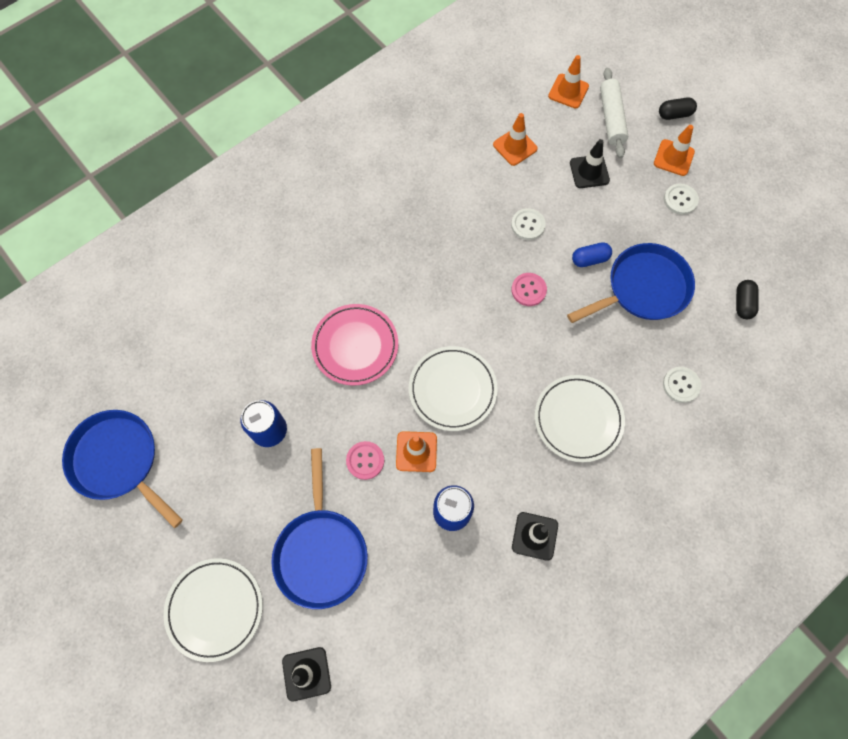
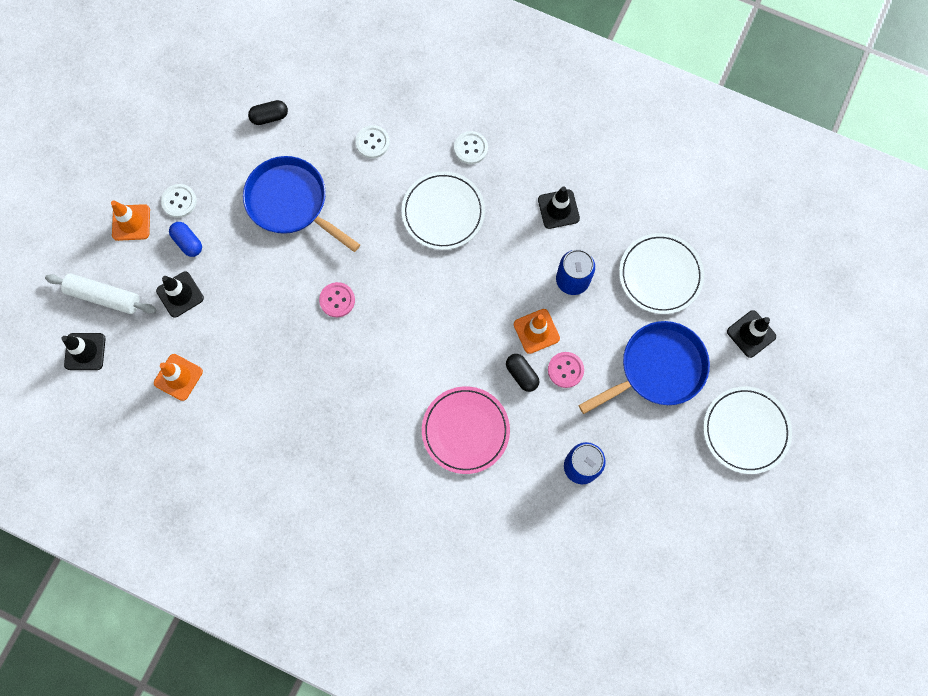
camera: 115 degrees left, 5 degrees up
(119, 461) = (676, 588): blue pan -> none
(452, 389) = (466, 325): white plate -> white plate (660, 275)
(528, 225) = (266, 328): white button -> white button (471, 148)
(568, 91) = (85, 351): orange traffic cone -> black traffic cone
(590, 259) = (280, 258): blue capsule -> blue capsule (188, 242)
(611, 118) = (104, 296): white rolling pin -> white rolling pin turned 45 degrees clockwise
(674, 114) = (76, 238): black capsule -> black capsule (521, 374)

